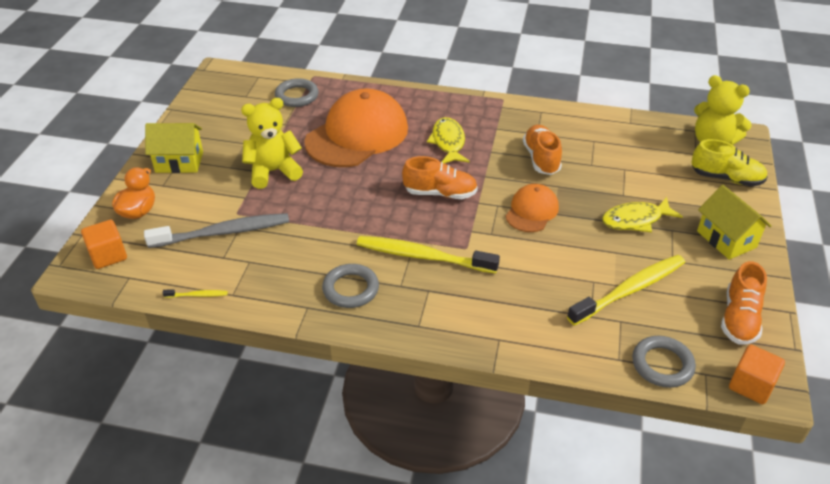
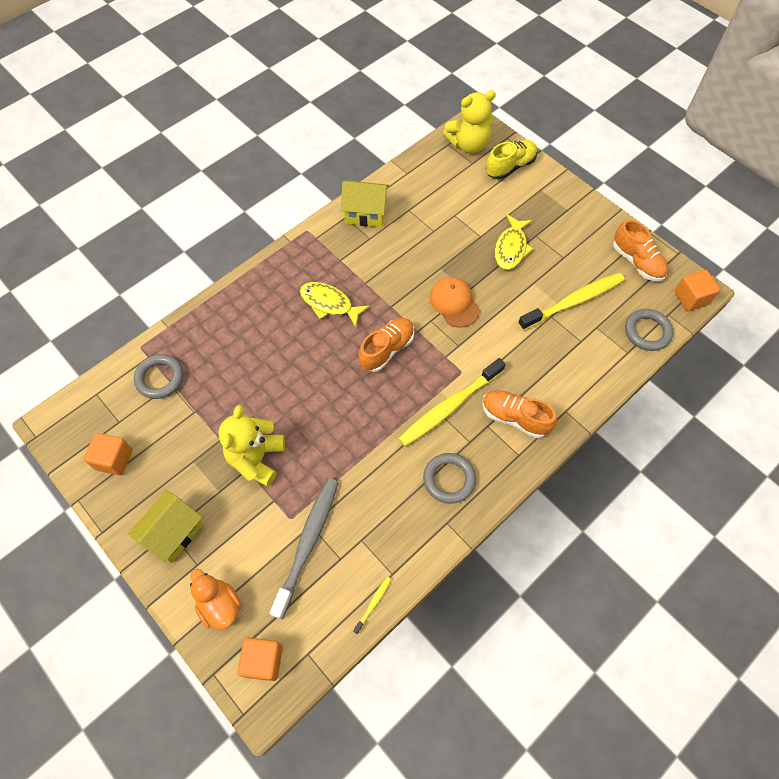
camera: 55 degrees left, 20 degrees up
(214, 108) = (114, 459): none -> orange cube
(357, 135) = (261, 363): orange cap -> none
(541, 159) = (401, 256): orange shoe -> orange shoe (515, 418)
(629, 290) = (573, 301): yellow toothbrush -> yellow toothbrush turned 60 degrees clockwise
(726, 239) = (566, 213): yellow house -> yellow house (365, 214)

